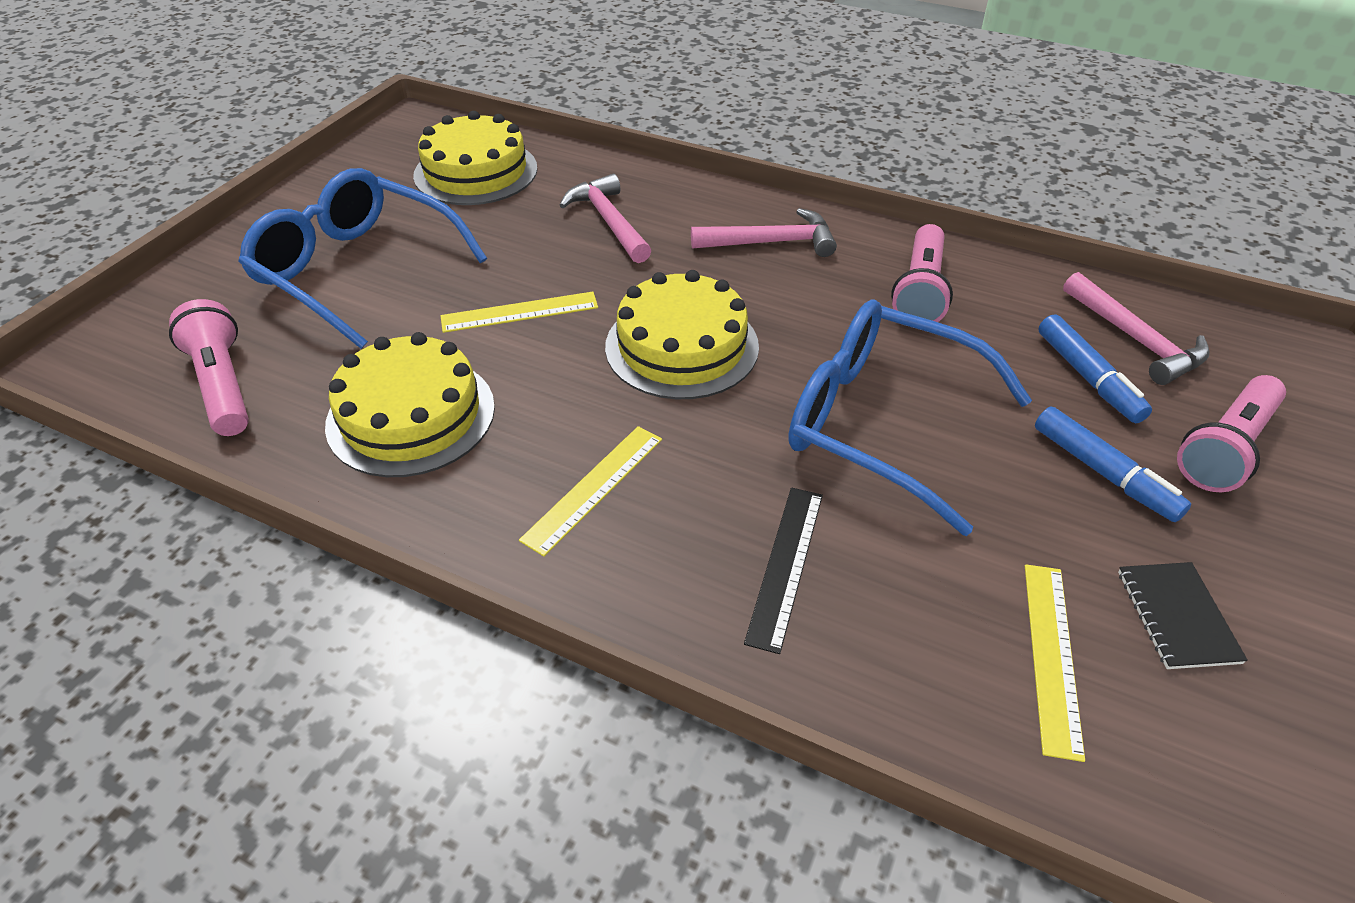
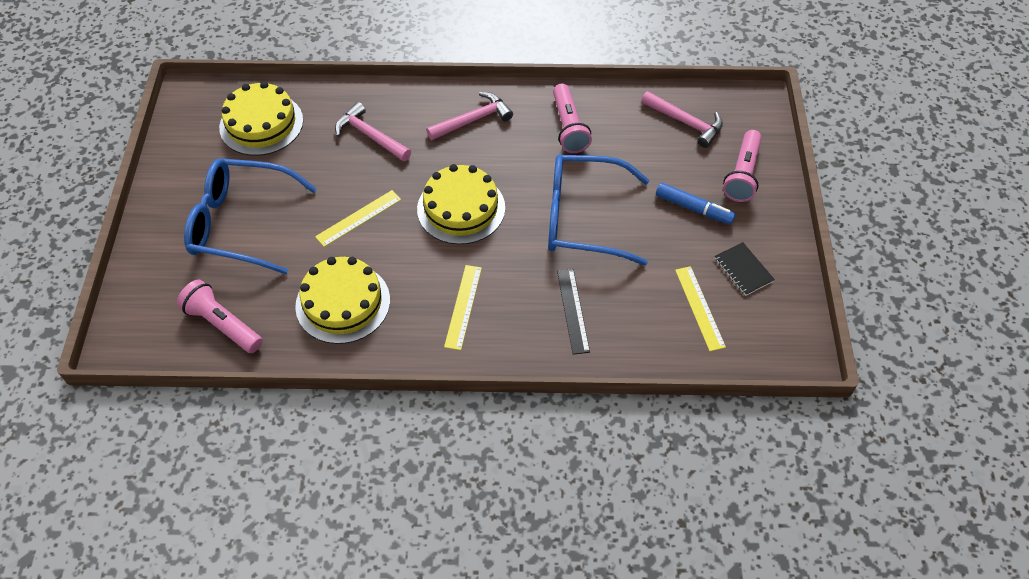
camera: 25 degrees left, 10 degrees up
(1088, 377) = (670, 155): blue marker -> none

